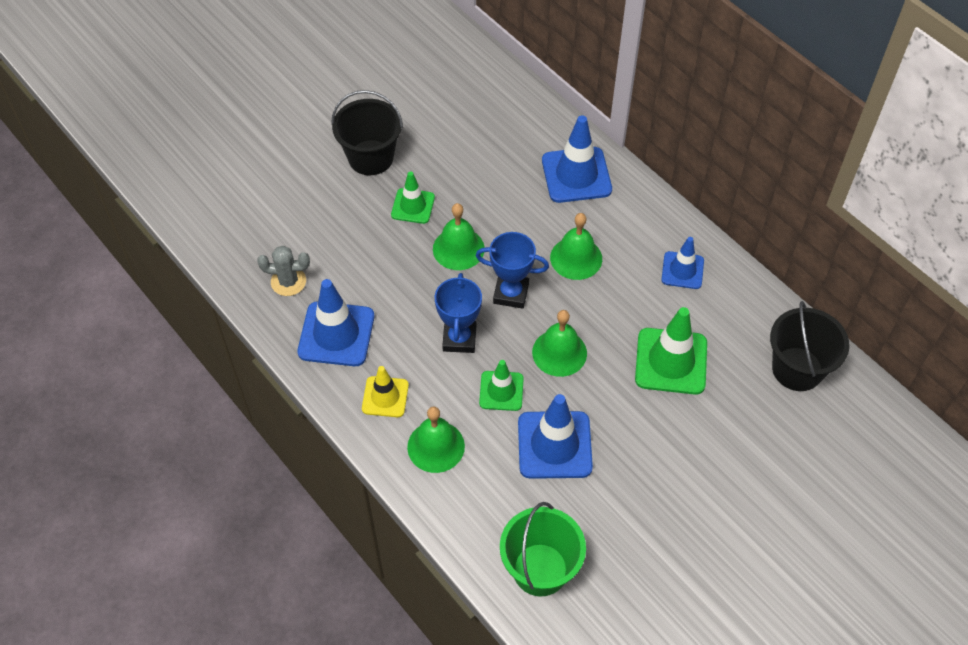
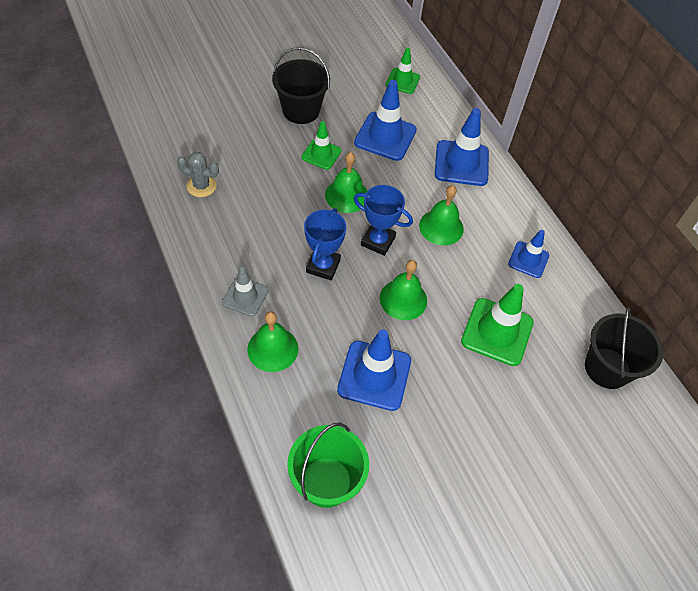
camera: 10 degrees right, 0 degrees up
(336, 334) = (224, 236): blue traffic cone -> blue traffic cone (385, 136)
(385, 397) = (245, 296): yellow traffic cone -> grey traffic cone
(501, 391) = (343, 318): green traffic cone -> green traffic cone (402, 81)

